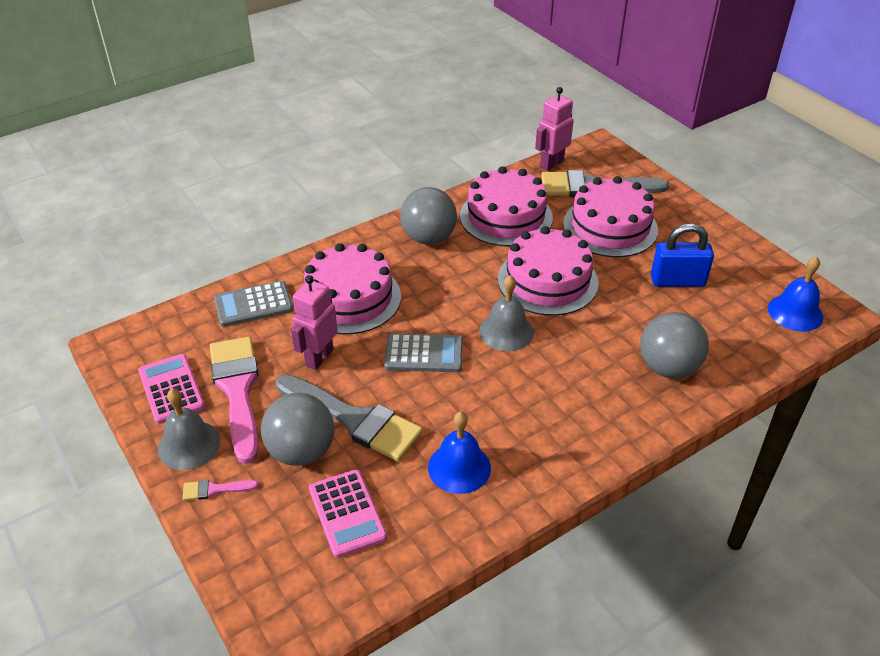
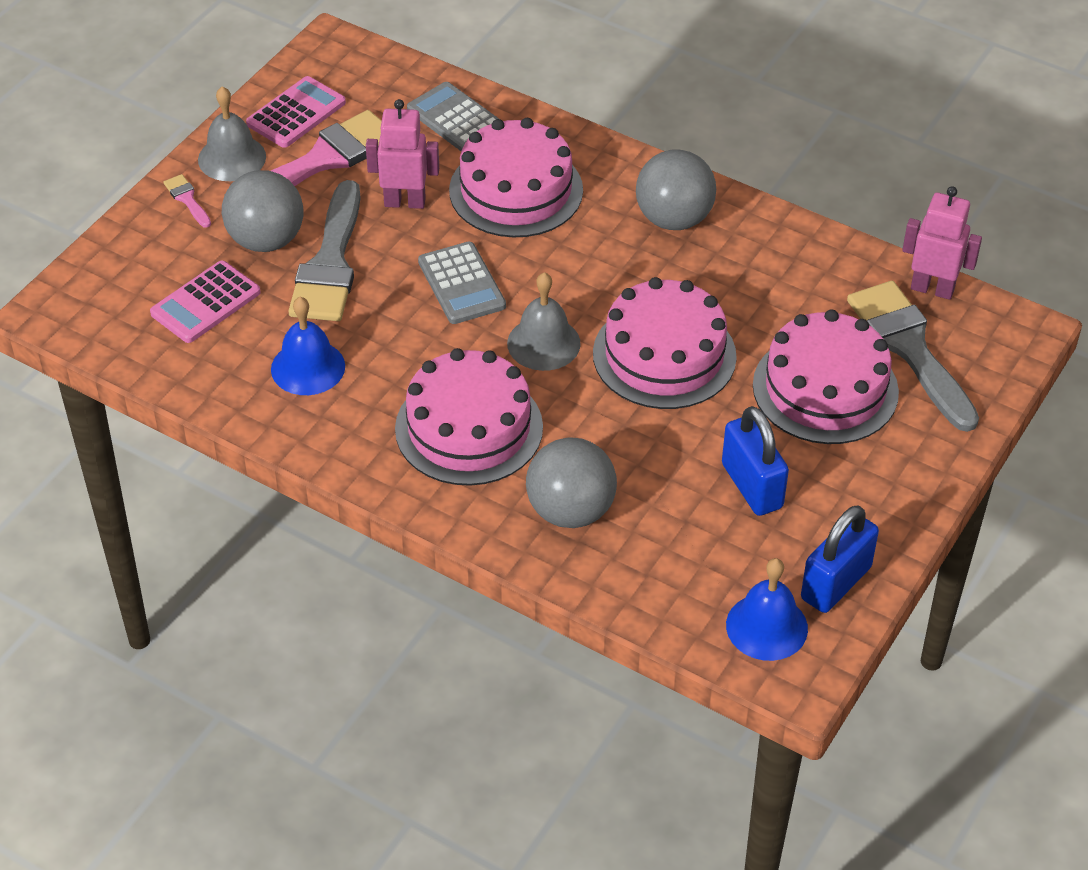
camera: 65 degrees right, 5 degrees up
(506, 217) = (771, 277): pink cake -> pink cake (469, 428)
(768, 274) = (835, 583): none -> blue padlock

